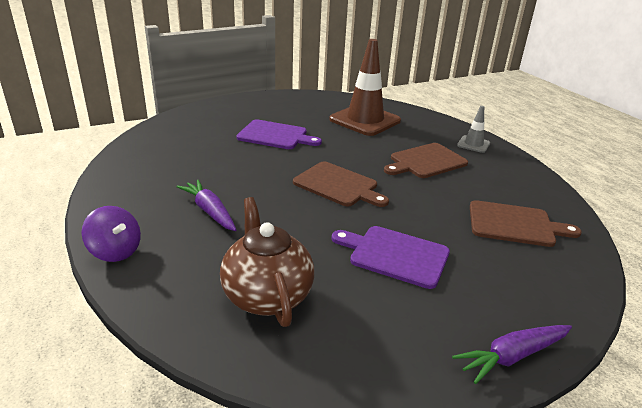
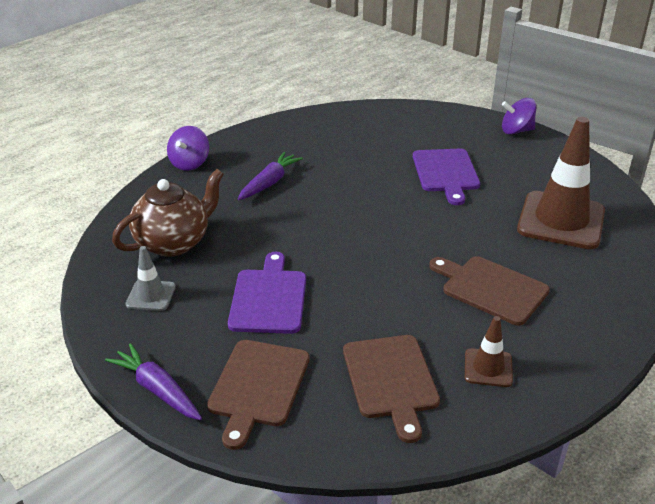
camera: 70 degrees right, 5 degrees up
(246, 100) = (516, 131): none -> purple spinning top
(338, 185) = (373, 237): brown cutting board -> brown cutting board (258, 386)
(473, 144) = (592, 324): grey traffic cone -> grey traffic cone (151, 295)
(507, 186) = (488, 368): none -> brown traffic cone

